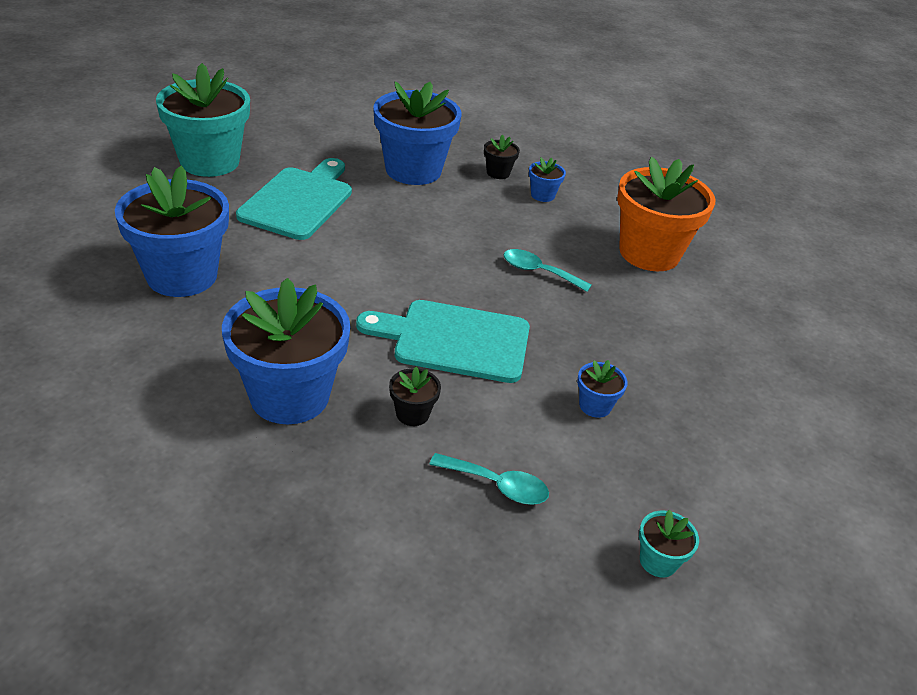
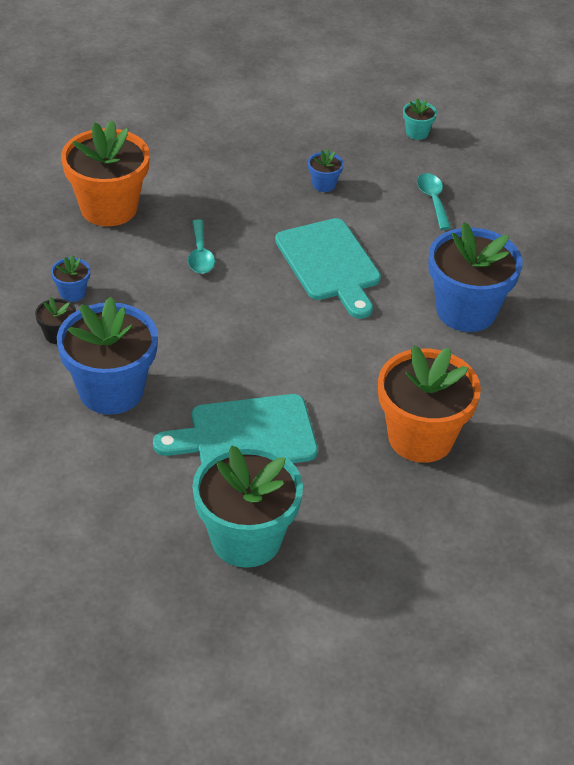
camera: 120 degrees left, 5 degrees up
(182, 275) = (420, 437): blue flower pot -> orange flower pot
(412, 414) = (418, 253): black flower pot -> none

